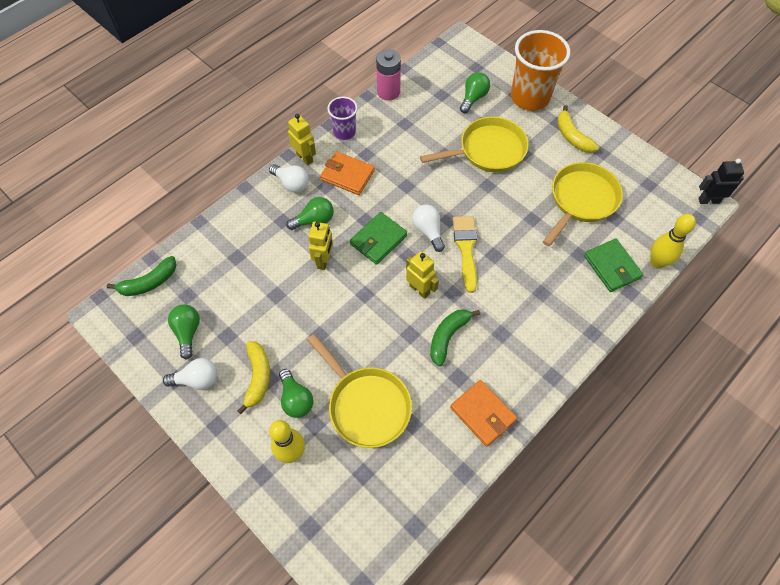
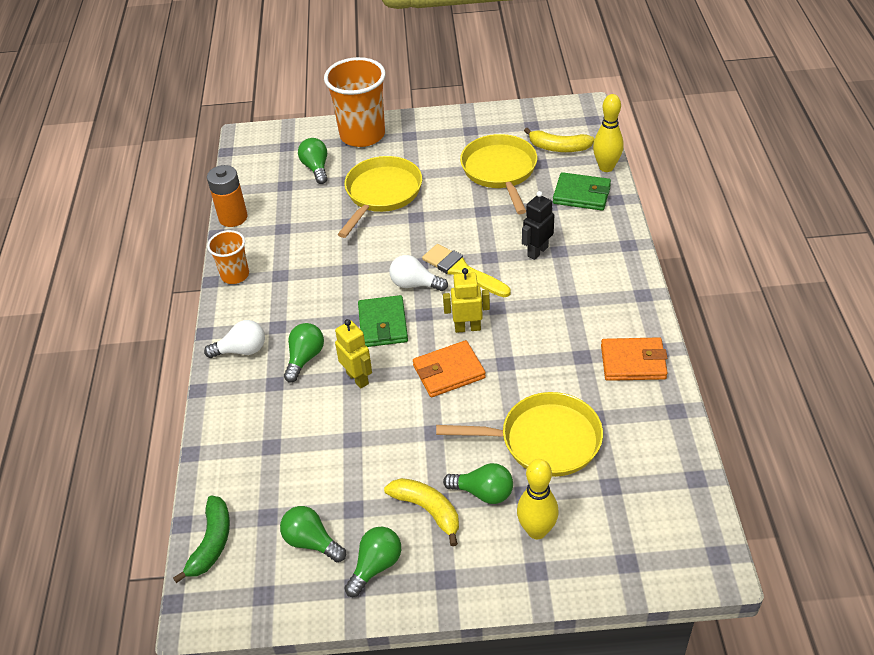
camera: 45 degrees left, 15 degrees down
(197, 379) = (376, 566): white light bulb -> green light bulb
(305, 158) = (225, 322): yellow robot -> none
(344, 132) = (235, 275): purple cup -> orange cup
(347, 175) = (286, 303): orange wallet -> orange wallet (448, 371)
(388, 92) = (233, 217): pink battery -> orange battery
(448, 336) = (535, 338): green banana -> none
(572, 136) = (433, 136): yellow banana -> yellow banana (558, 148)
(708, 200) = (584, 104): black robot -> black robot (537, 251)

